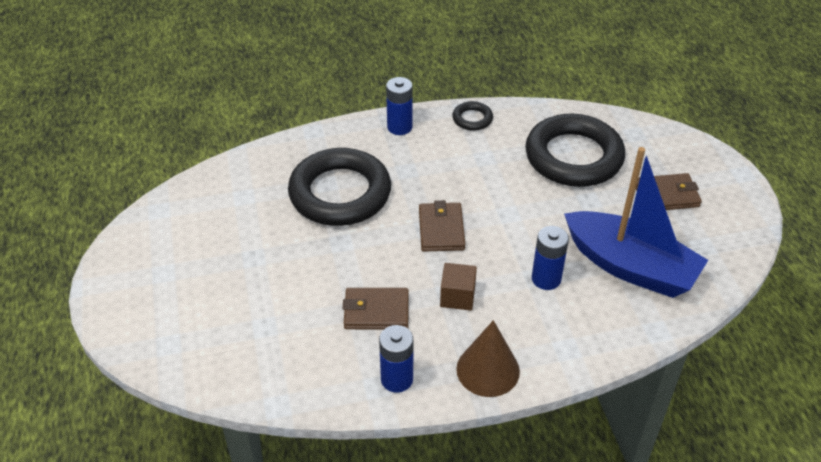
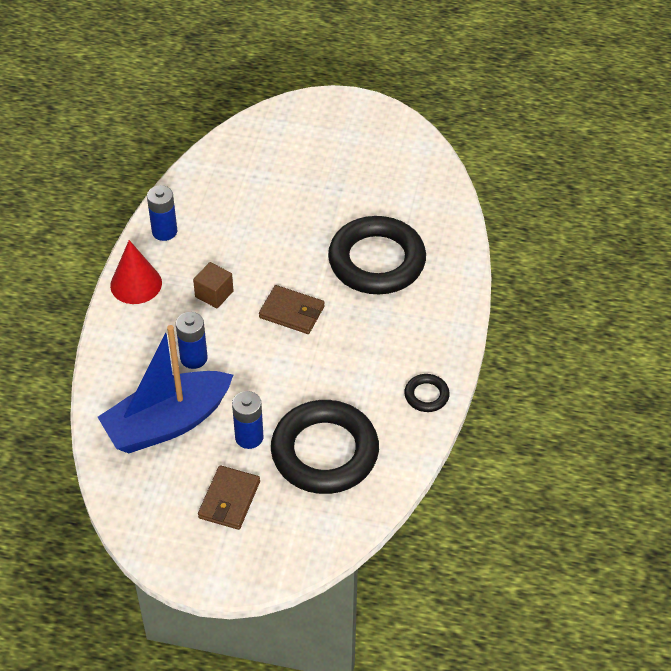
camera: 115 degrees right, 5 degrees up
(376, 311) = (232, 241): brown wallet -> none
(399, 127) = (444, 333): blue battery -> blue battery (249, 437)
(488, 370) = (136, 284): brown cone -> red cone

